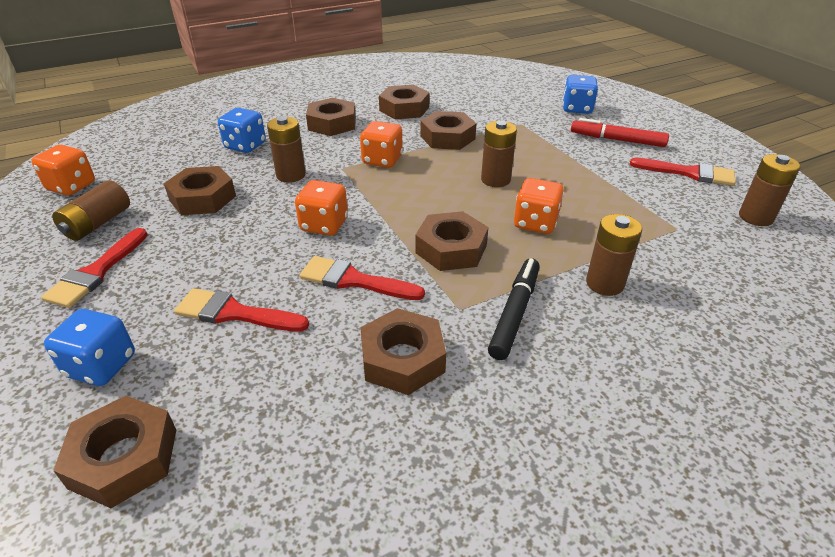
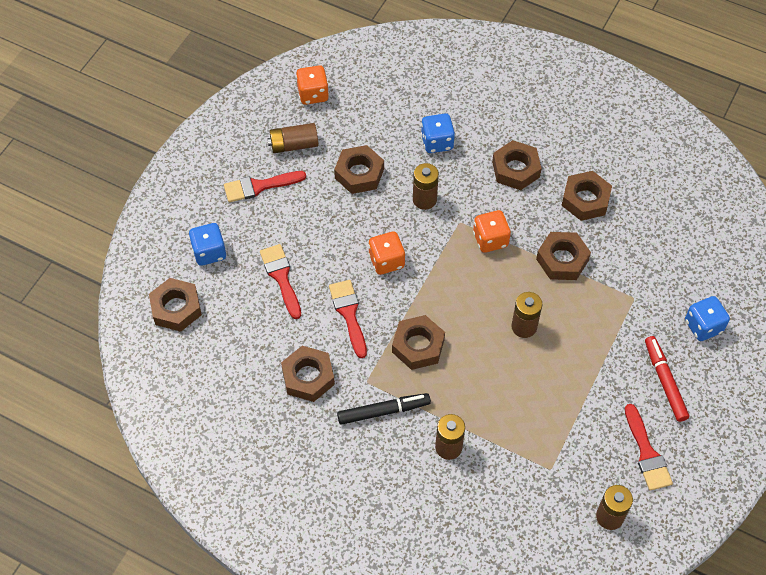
camera: 55 degrees right, 20 degrees up
(535, 223) = (486, 379): orange dice -> none

